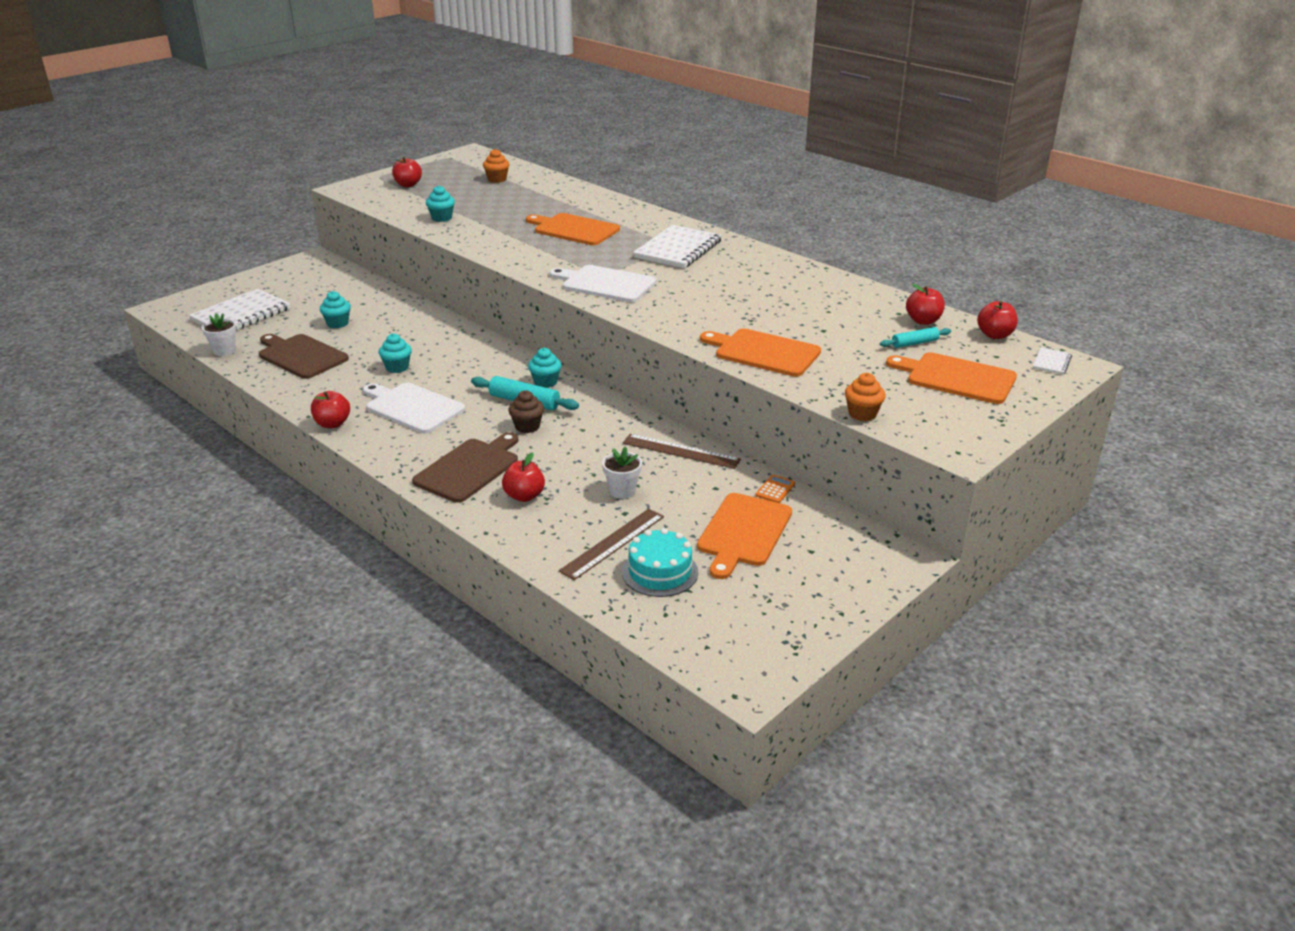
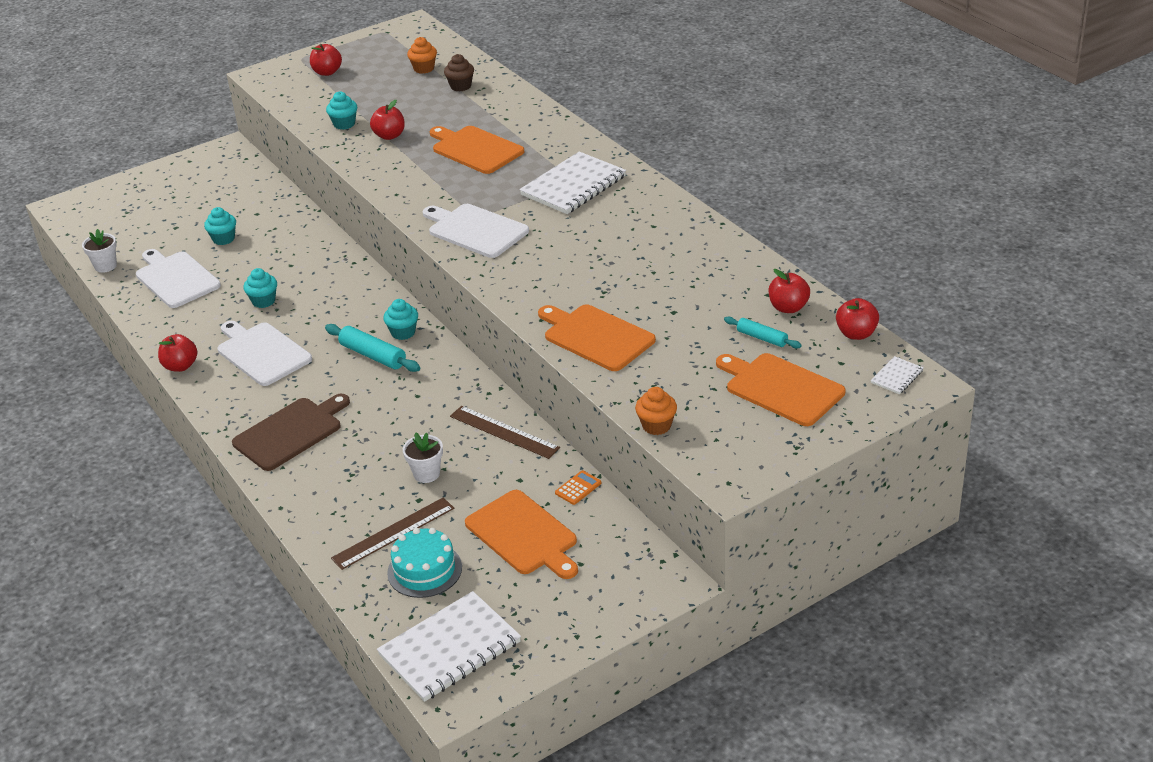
camera: 15 degrees right, 5 degrees up
(241, 315) = (134, 220): white notebook -> white notebook (450, 649)
(301, 356) = (176, 278): brown cutting board -> white cutting board
(524, 496) = (331, 470): red apple -> red apple (389, 136)
(527, 426) = (364, 387): brown cupcake -> brown cupcake (460, 86)
(743, 532) = (523, 535): orange cutting board -> orange cutting board turned 75 degrees counterclockwise
(914, 343) = (762, 338): turquoise rolling pin -> turquoise rolling pin turned 45 degrees clockwise

